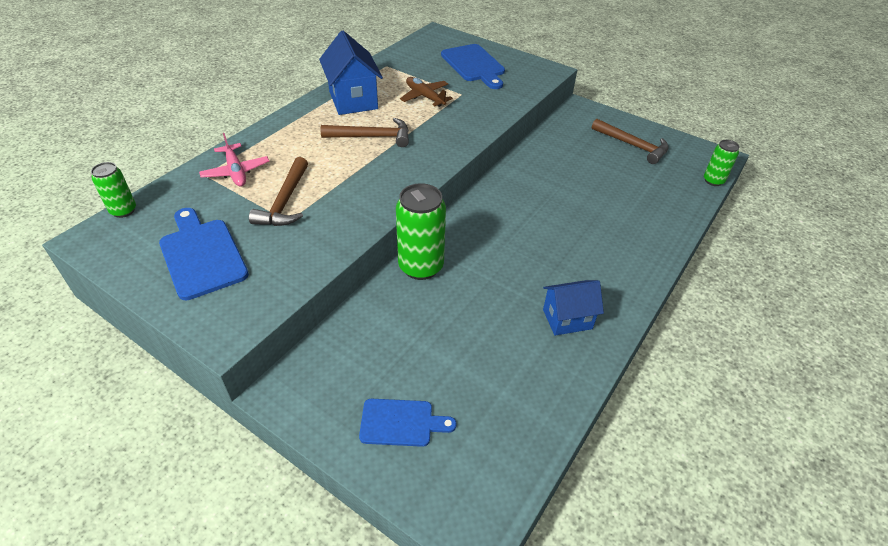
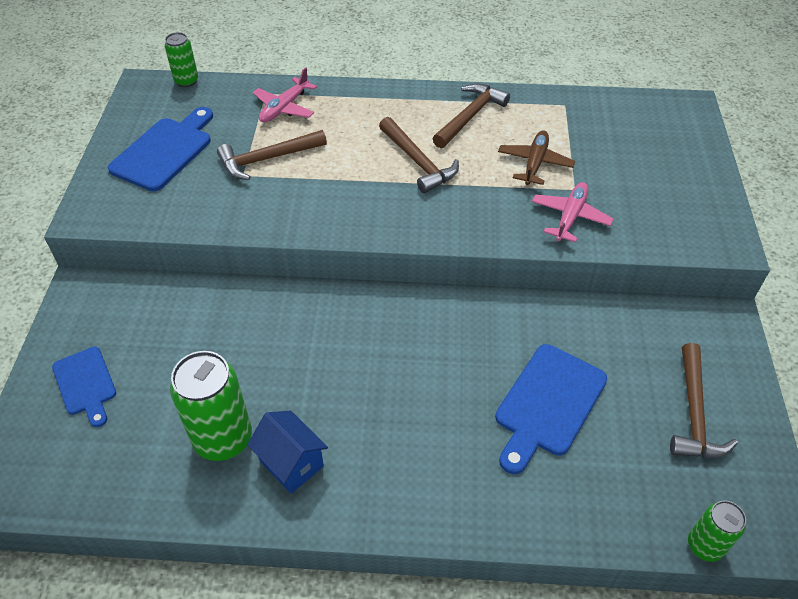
camera: 60 degrees right, 5 degrees up
(353, 100) = (470, 116): blue house -> brown hammer
(421, 267) = (287, 304): green can -> green can (223, 439)
(474, 65) = (653, 170): blue cutting board -> blue cutting board (548, 404)
(482, 105) = (570, 217): none -> pink plane

